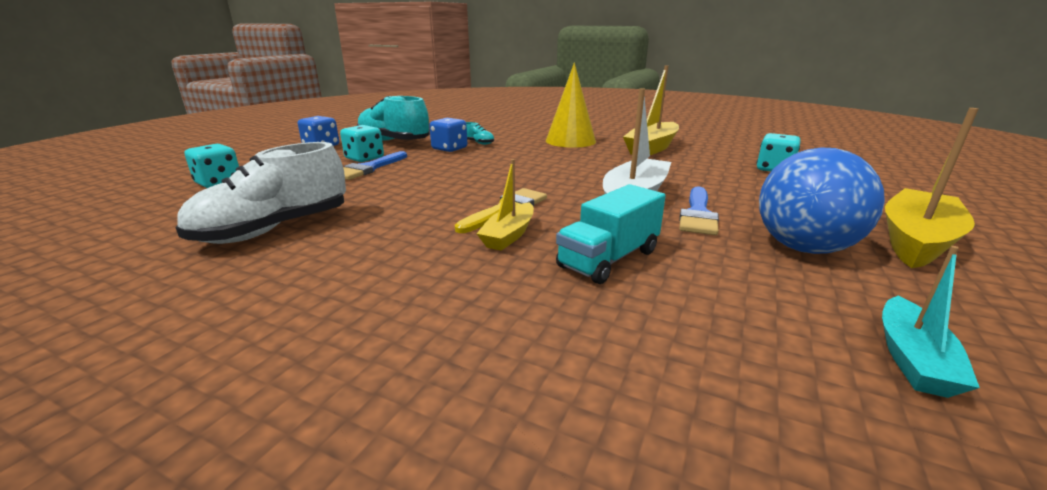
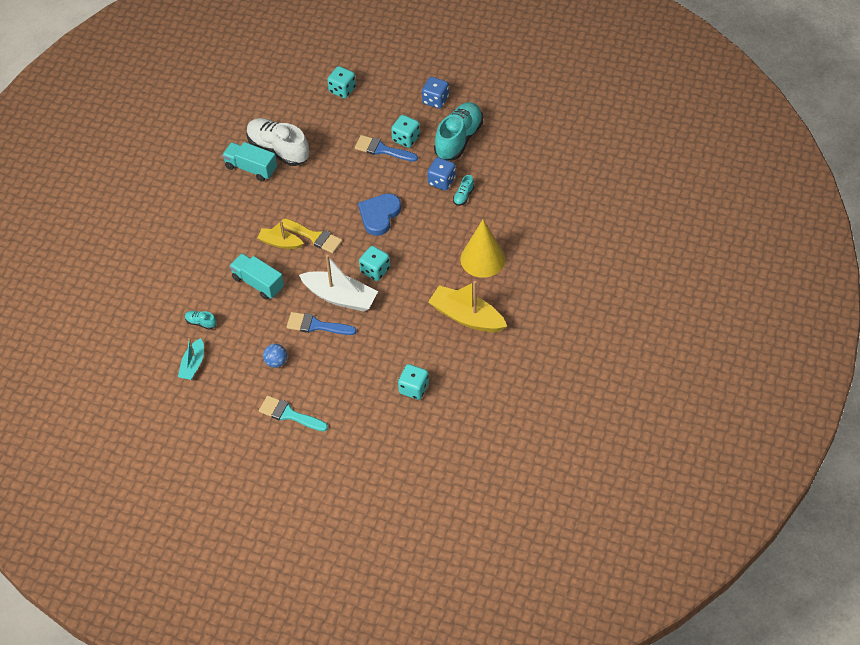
camera: 85 degrees right, 30 degrees up
(288, 256) = (251, 168): none -> turquoise truck
(484, 173) = (379, 215): none -> blue heart
(582, 179) = (375, 270): none -> turquoise dice
(752, 339) = (201, 323): none -> turquoise shoe
(803, 248) = (276, 362): blue ball -> blue ball, size x0.48
(912, 358) = (193, 364): turquoise boat -> turquoise boat turned 90 degrees counterclockwise
(916, 241) = (289, 414): yellow boat -> turquoise brush

